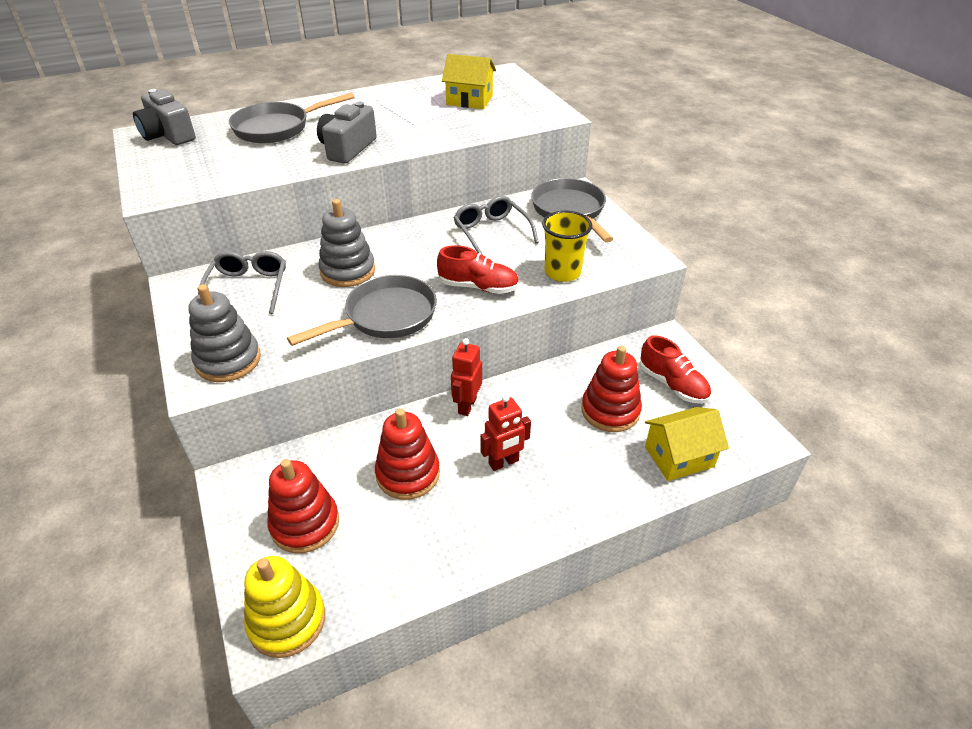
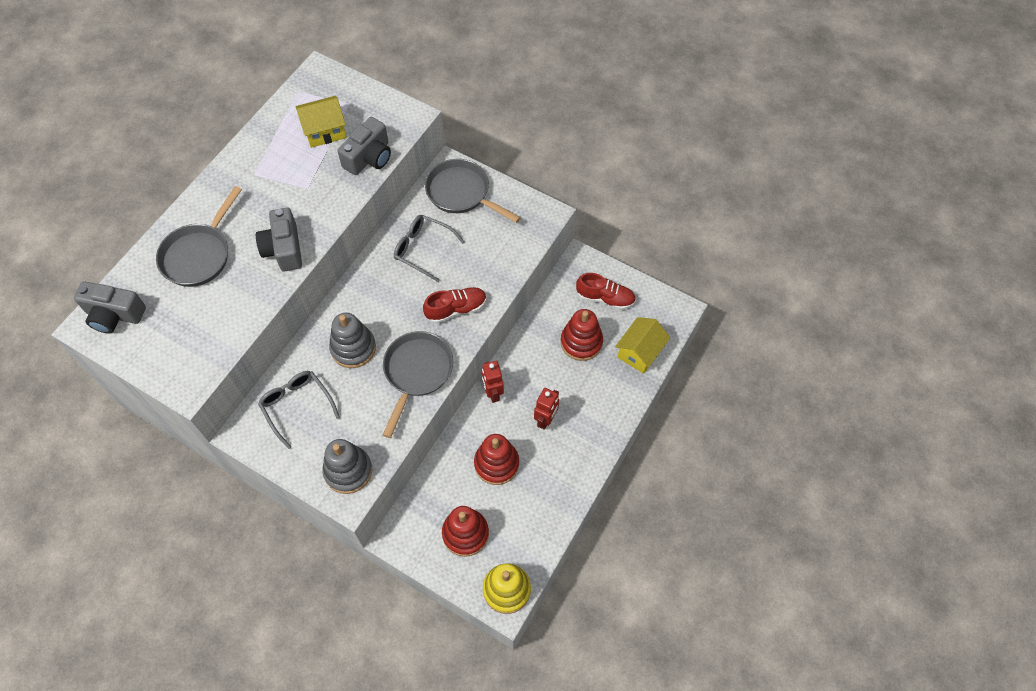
camera: 35 degrees left, 20 degrees up
(490, 125) = (369, 157): none -> grey camera
(562, 272) = (501, 262): yellow cup -> none

